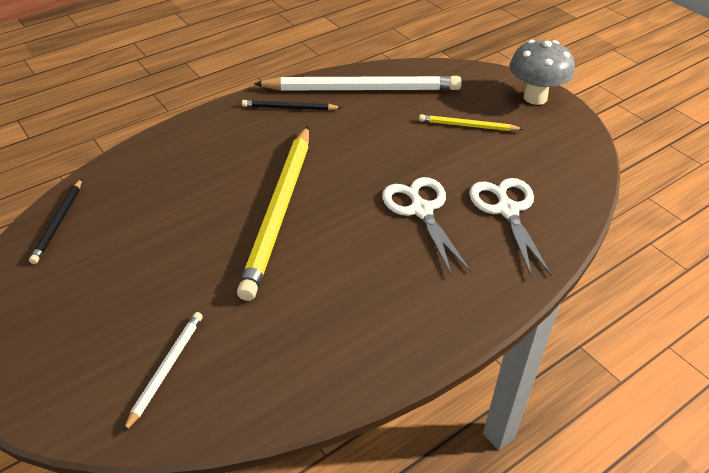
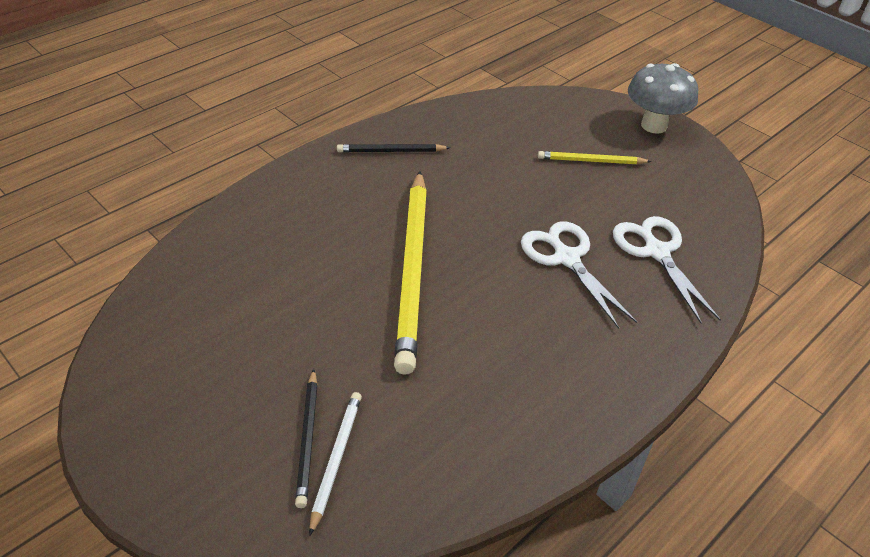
camera: 10 degrees left, 0 degrees up
(59, 222) = (161, 302): black pencil -> black pencil (308, 439)
(362, 89) = (466, 125): white pencil -> none

